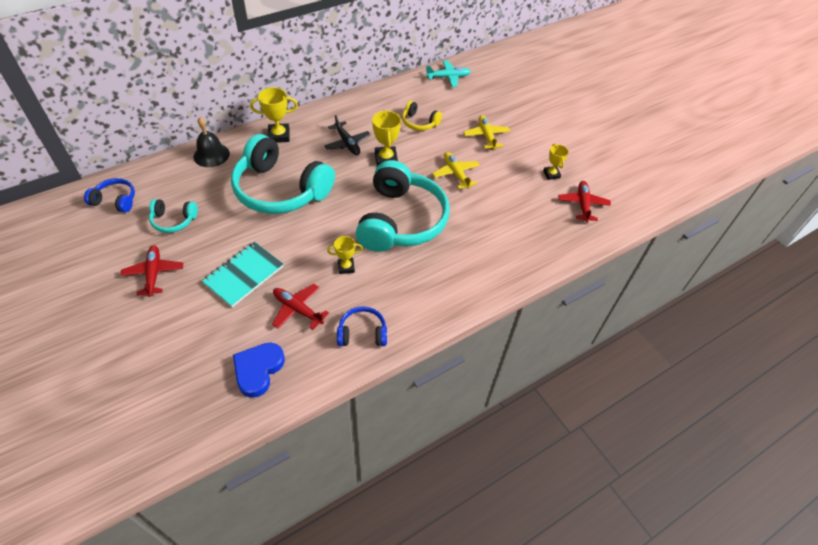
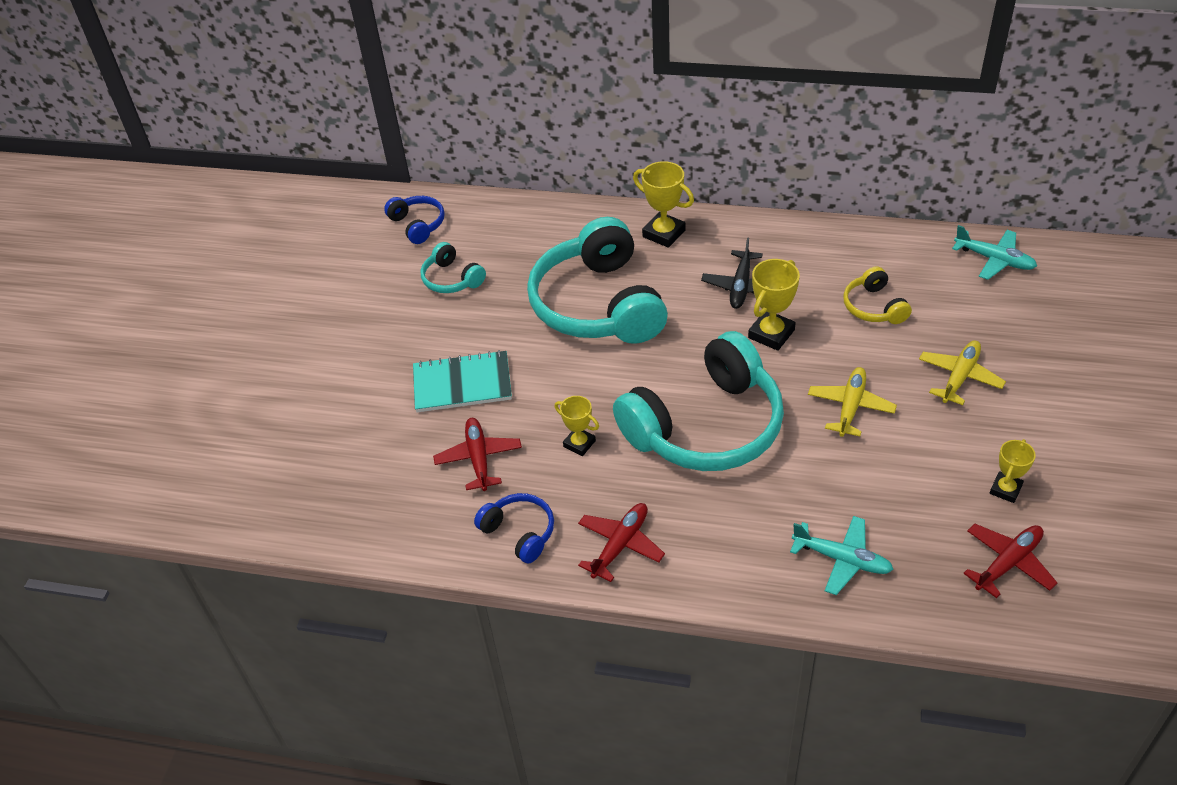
camera: 50 degrees right, 5 degrees down
(154, 273) = (380, 328): red plane -> red plane (620, 545)
(211, 155) = (562, 220): black bell -> none
(258, 370) = (378, 497): blue heart -> none
(522, 244) = (842, 559): none -> turquoise plane

